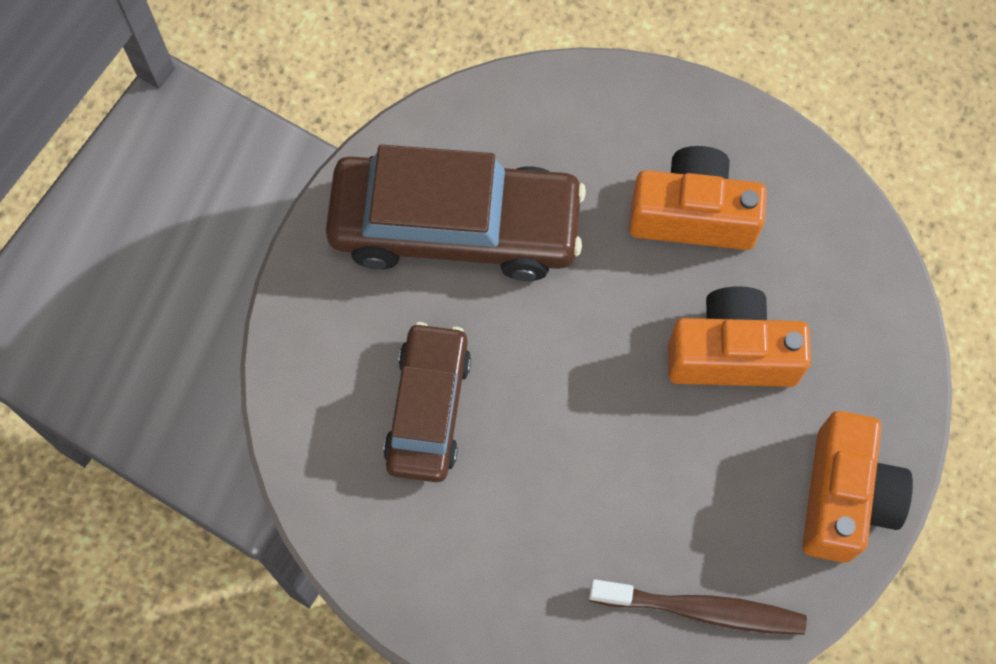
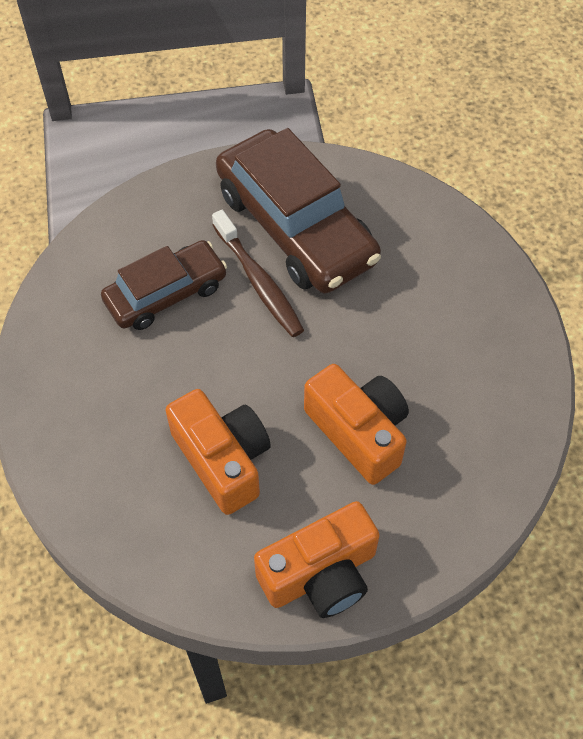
camera: 50 degrees right, 10 degrees down
(693, 215) = (433, 343): orange camera -> orange camera (223, 459)
(702, 610) = (163, 539): brown toothbrush -> brown toothbrush (259, 281)

